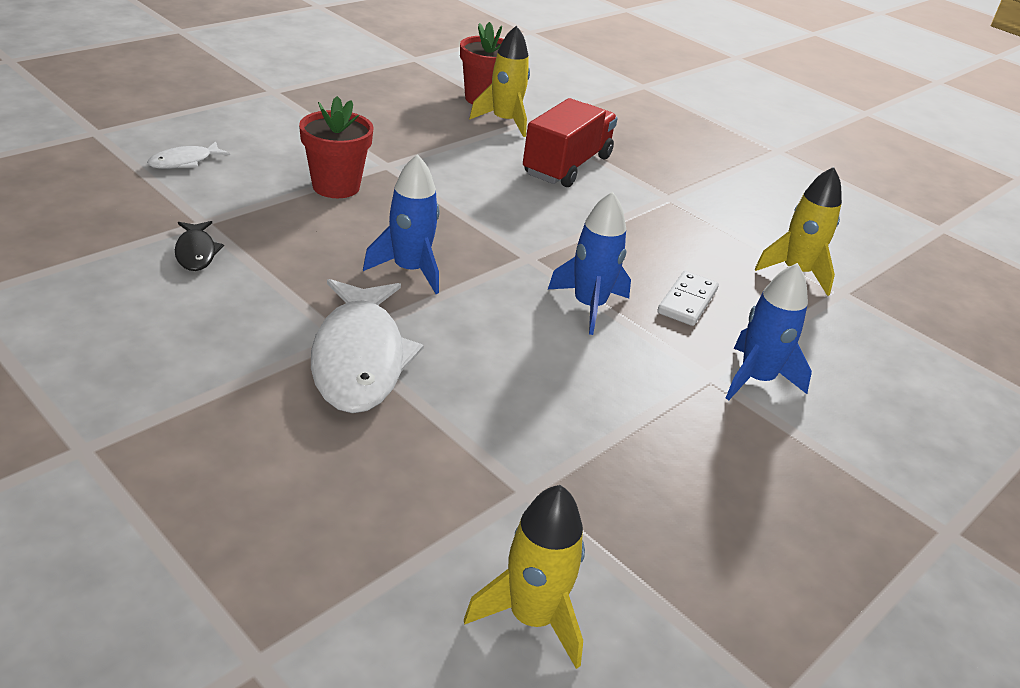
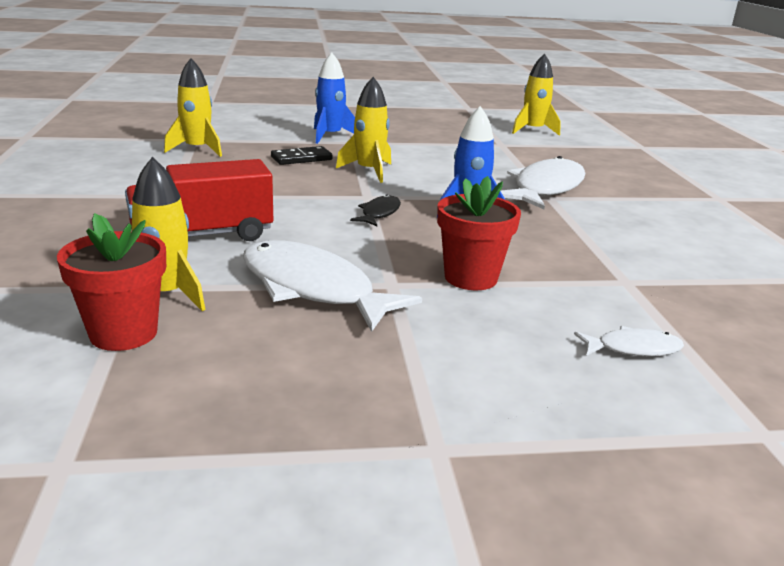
camera: 140 degrees left, 10 degrees down
(196, 252) = (638, 261): black fish -> black fish (379, 213)
(431, 147) = (313, 288): none -> white fish
(589, 306) = (369, 171): blue rocket -> yellow rocket
(687, 301) = (301, 158): white domino -> black domino

